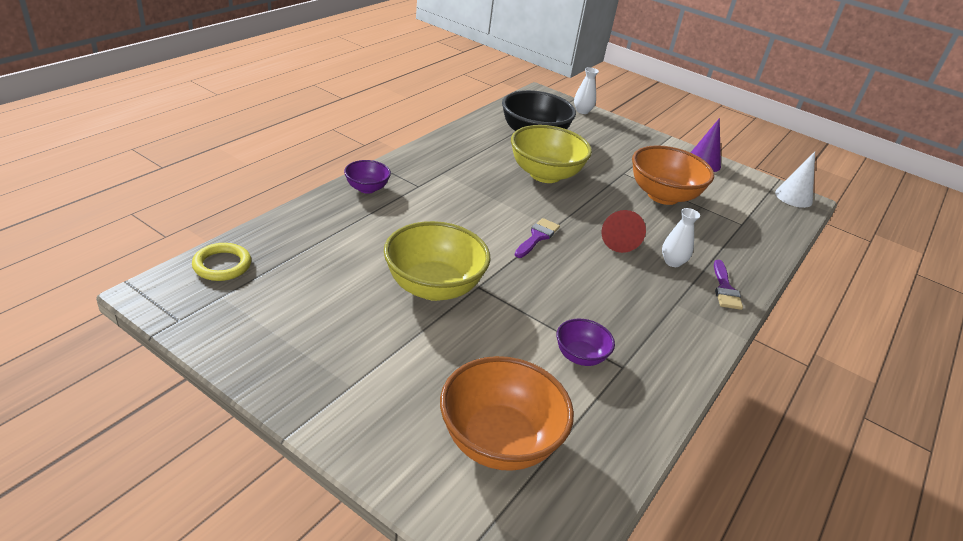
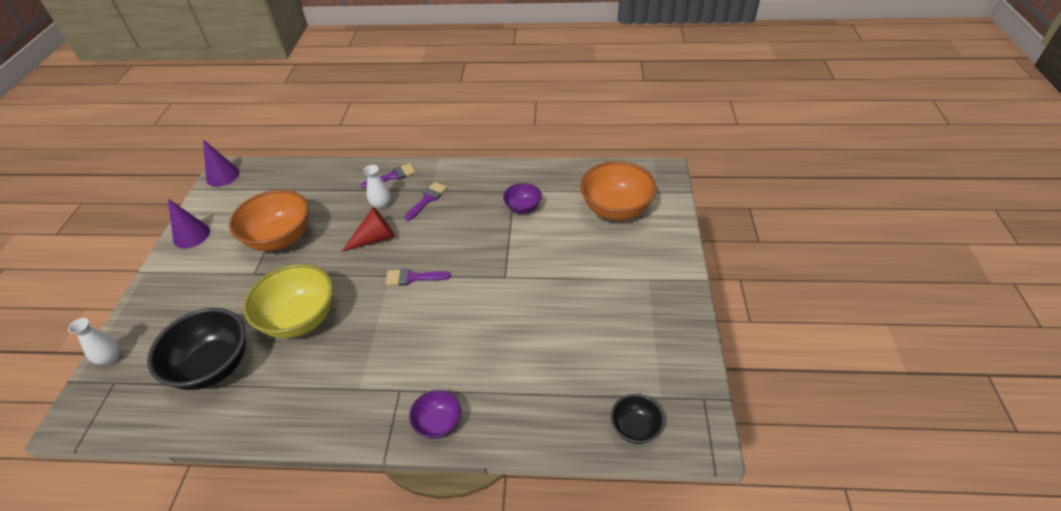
camera: 115 degrees left, 10 degrees up
(222, 265) = (635, 428): yellow ring -> black bowl
(433, 287) = (529, 297): yellow bowl -> none
(658, 294) = (427, 199): none -> purple brush
(793, 197) = (223, 176): white cone -> purple cone

